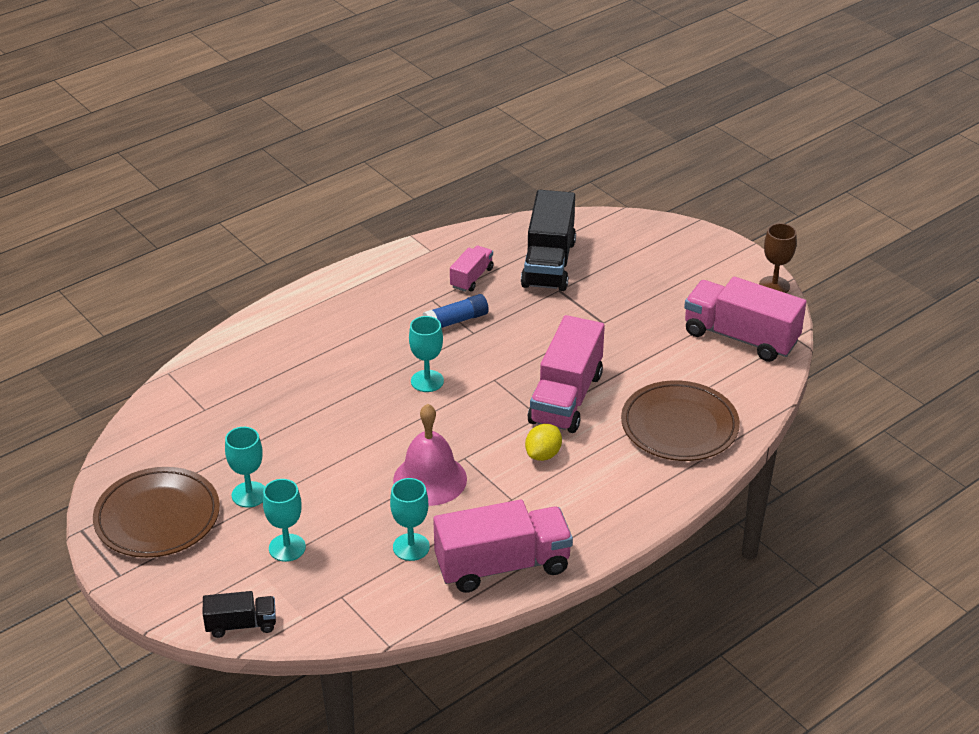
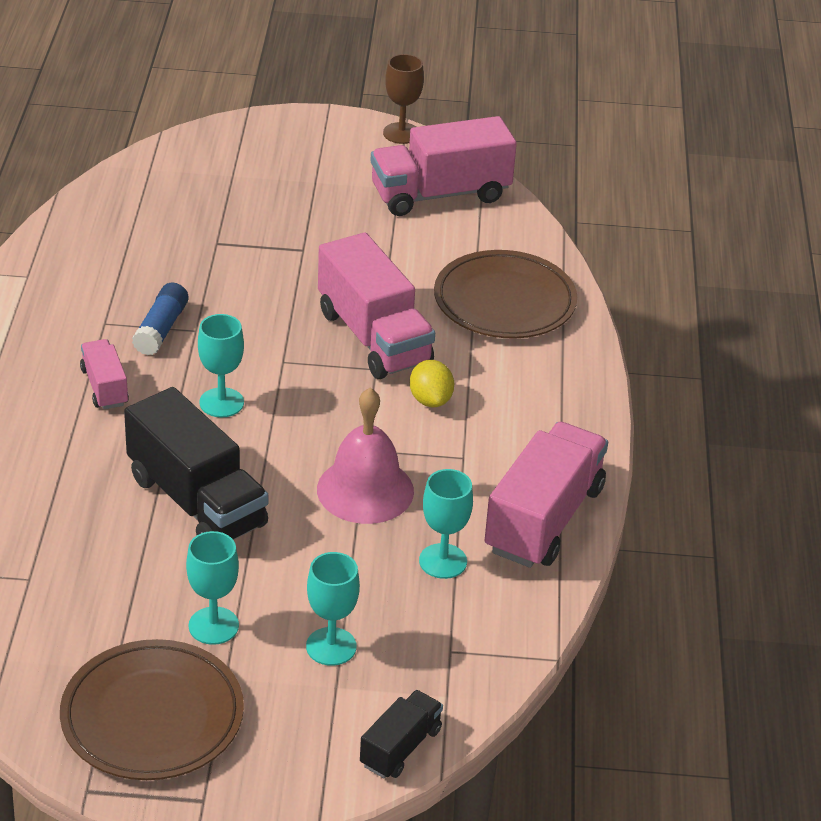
camera: 50 degrees left, 0 degrees up
(472, 278) = (113, 279): pink truck -> pink truck (105, 387)
(548, 263) = (169, 223): black truck -> black truck (196, 502)

